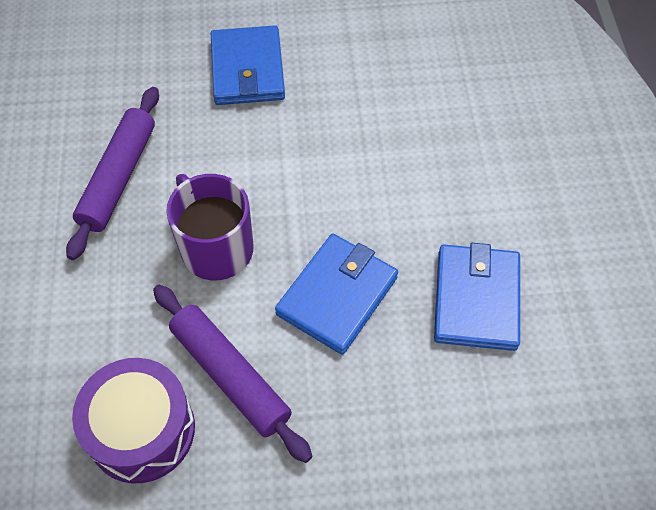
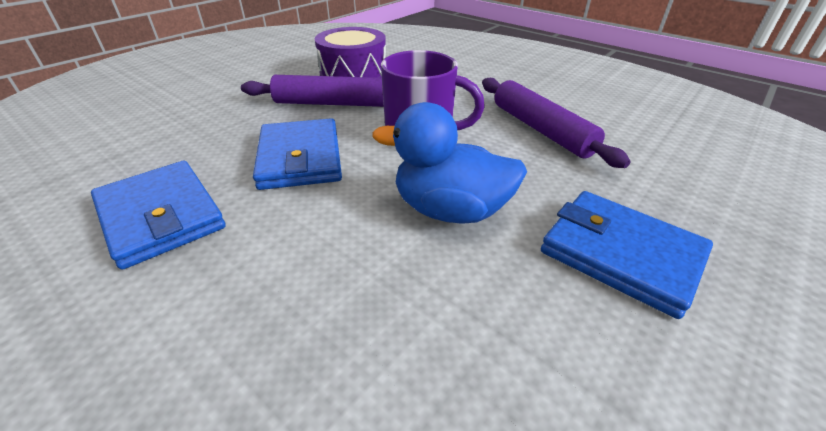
camera: 135 degrees right, 20 degrees down
(292, 160) = (450, 210): none -> blue duck

